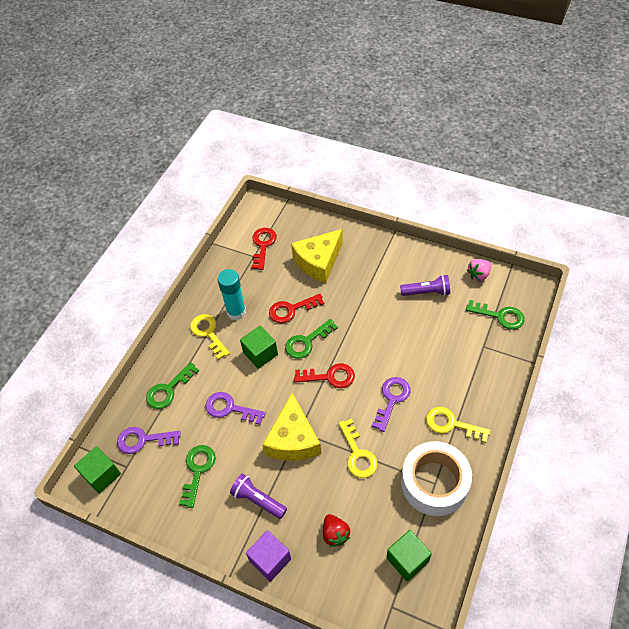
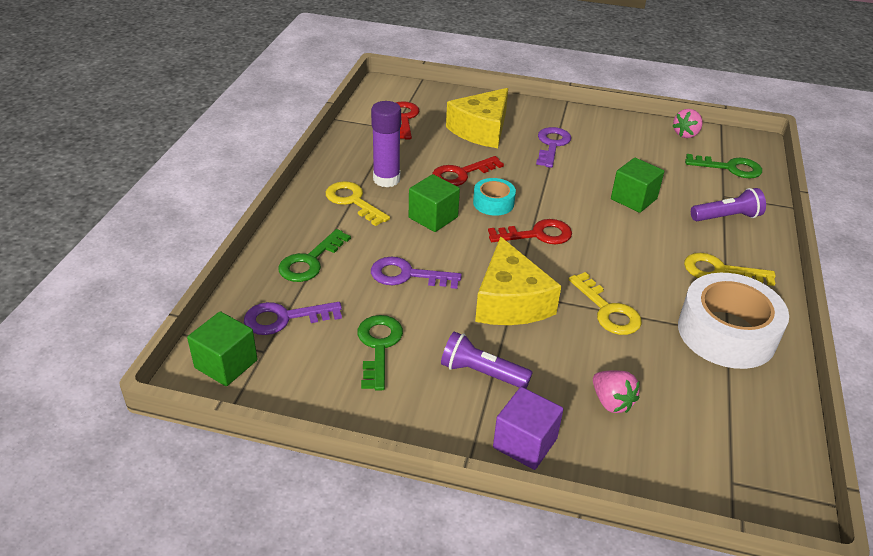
camera: 15 degrees left, 15 degrees down
(236, 312) = (386, 179): turquoise glue stick -> purple glue stick
(307, 342) = (493, 203): green key -> turquoise tape
(335, 534) = (611, 402): red strawberry -> pink strawberry
(392, 399) = (630, 252): purple key -> purple key (552, 145)
(407, 559) = (729, 422): green cube -> green cube (633, 199)
(427, 292) = (630, 151): purple flashlight -> purple flashlight (727, 217)

